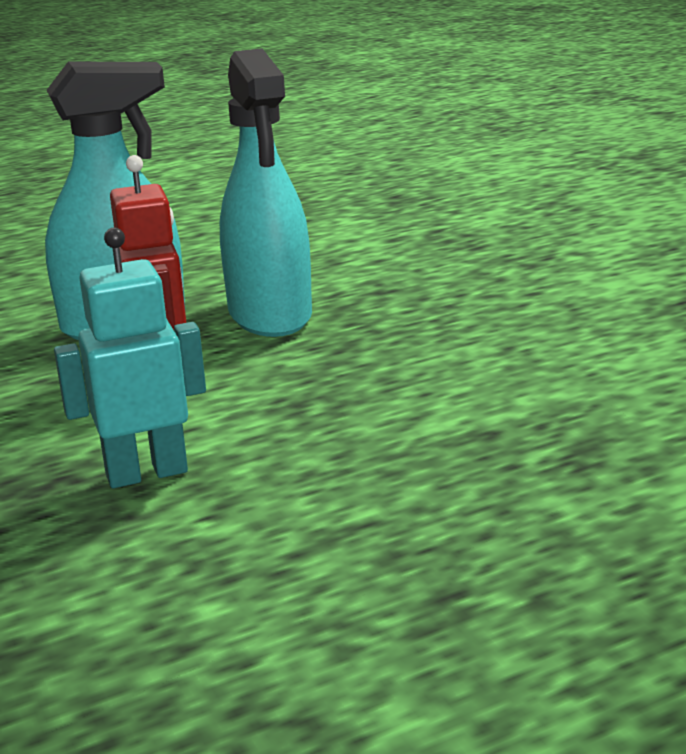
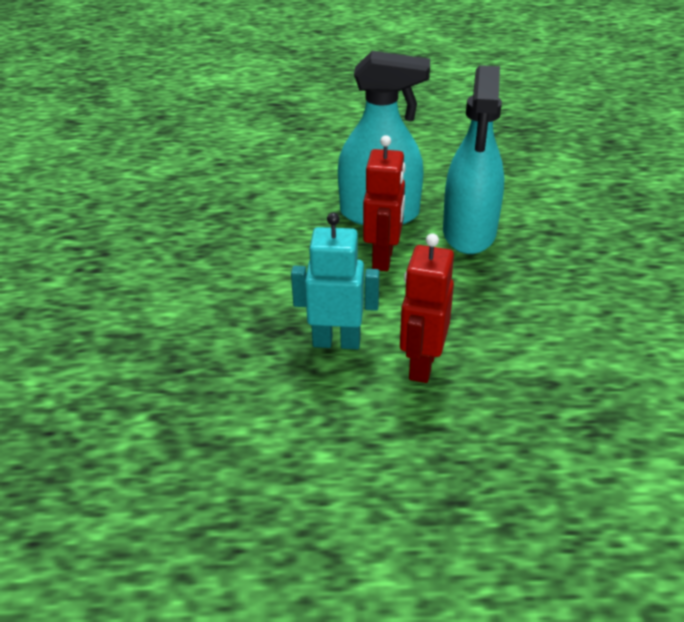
camera: 25 degrees right, 15 degrees up
(295, 463) = (421, 365): none -> red robot

